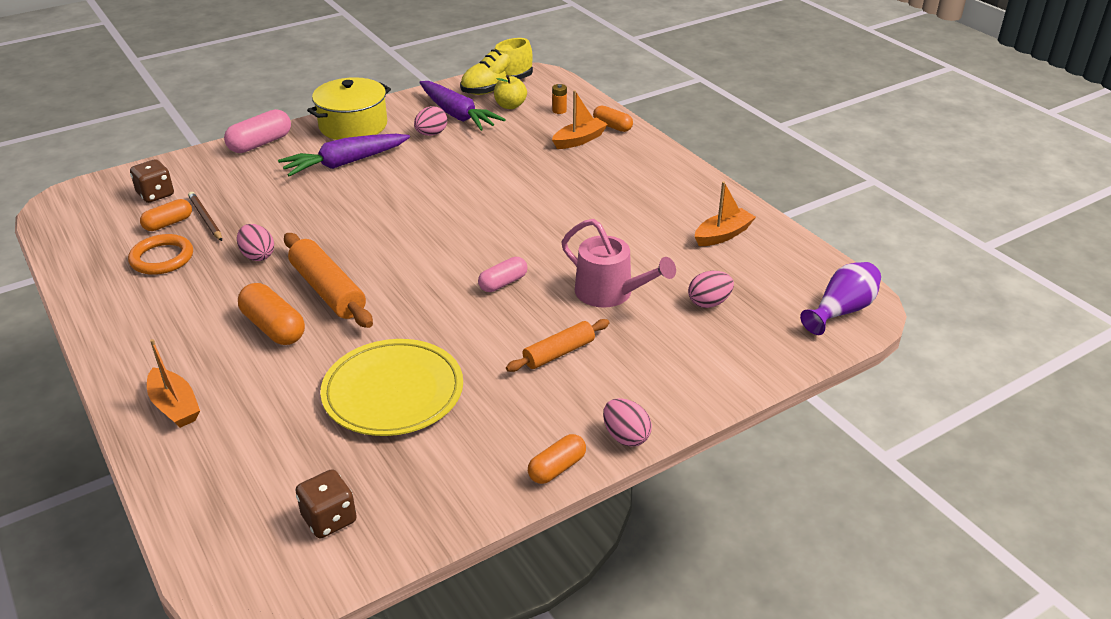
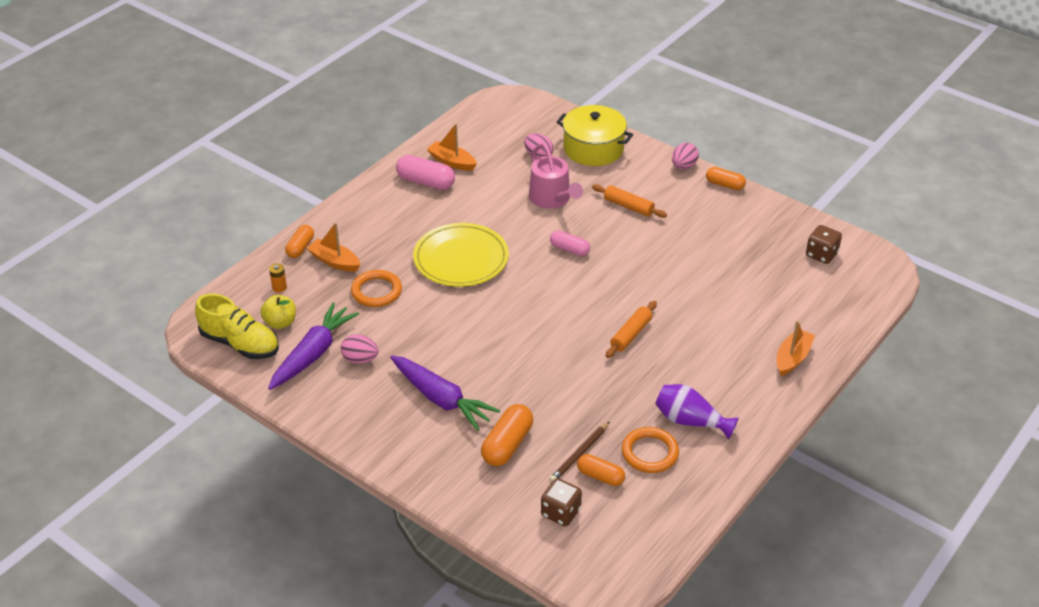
camera: 110 degrees left, 5 degrees up
(257, 256) = (612, 394): pink egg -> none
(260, 143) = (431, 479): pink capsule -> pink capsule (426, 182)
(273, 327) = (689, 345): orange capsule -> orange capsule (507, 445)
(328, 290) = (631, 334): orange rolling pin -> orange rolling pin, size x0.63
(353, 125) = (364, 423): yellow pot -> yellow pot (593, 148)
(393, 392) = (711, 265): yellow plate -> yellow plate (461, 259)
(518, 154) = (376, 291): none -> orange ring
(610, 293) = (552, 199): pink watering can -> pink watering can turned 135 degrees clockwise
(841, 311) = (516, 105): purple vase -> purple vase (690, 421)

